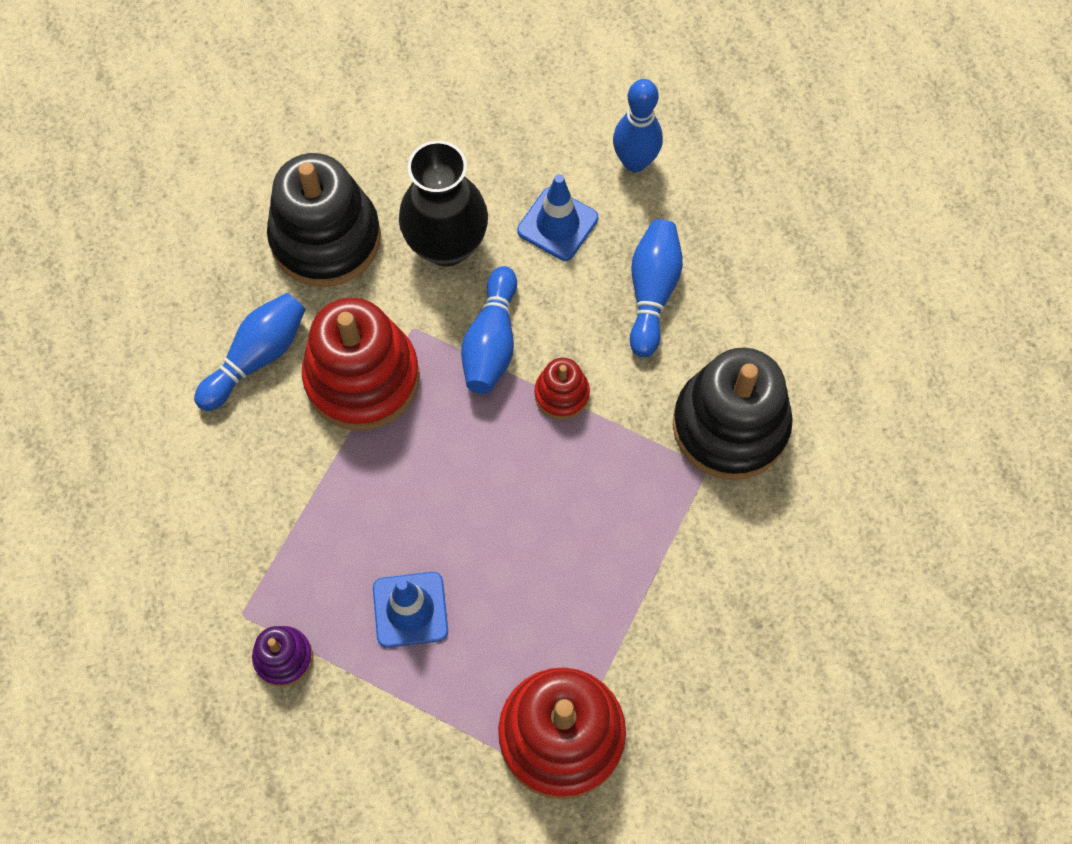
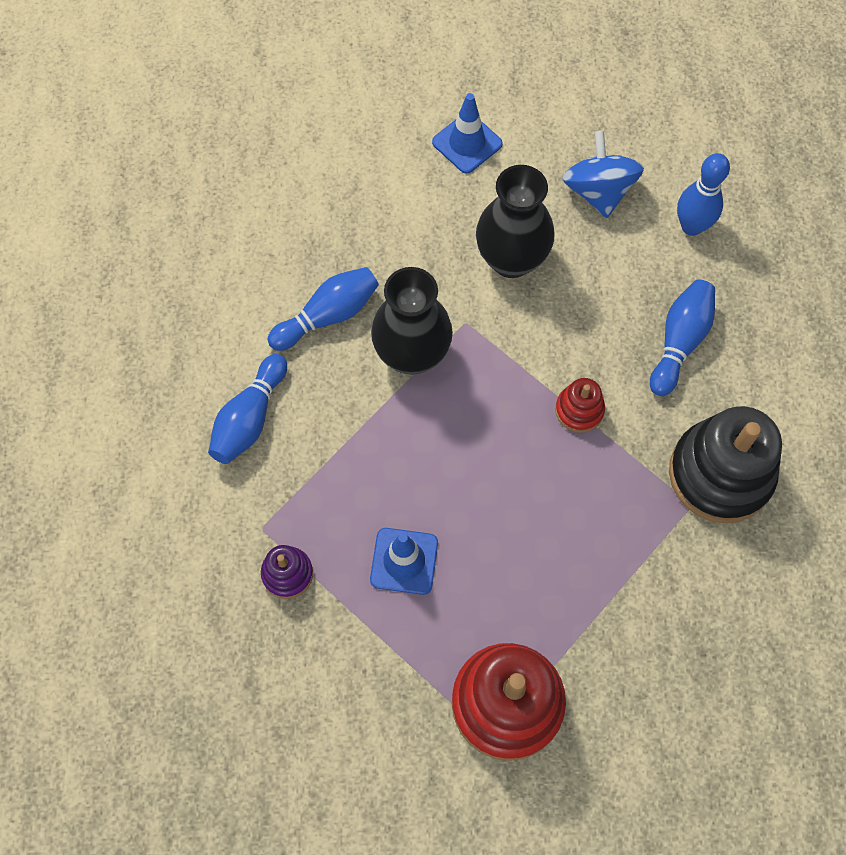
camera: 15 degrees right, 0 degrees up
(326, 238) = (410, 230): black stacking toy -> none
(362, 378) = (412, 354): red stacking toy -> black vase
(491, 342) = (529, 351): blue bowling pin -> blue bowling pin (250, 418)
(524, 146) = (598, 191): none -> blue spinning top
(557, 224) = (611, 264): blue traffic cone -> blue traffic cone (467, 143)

